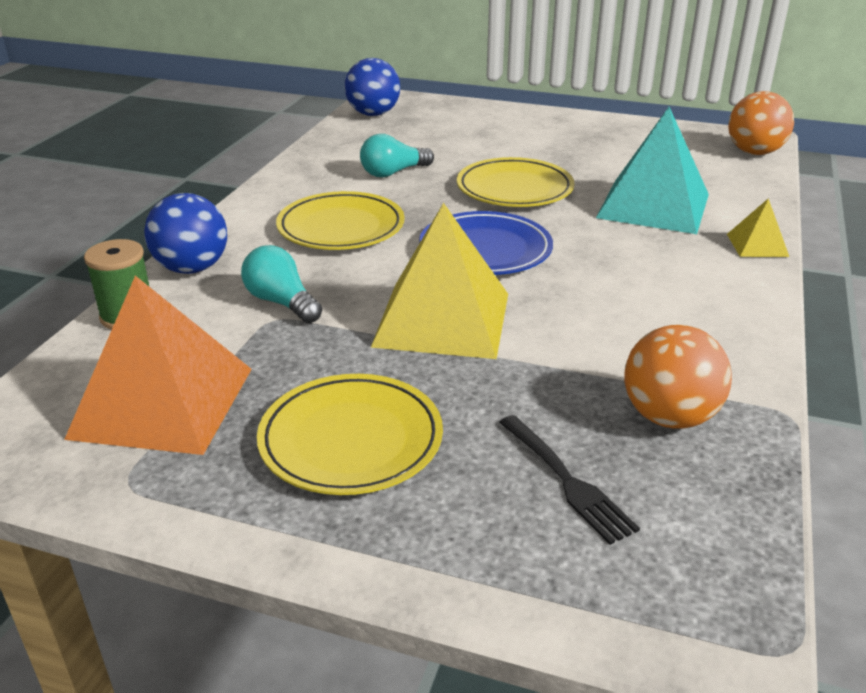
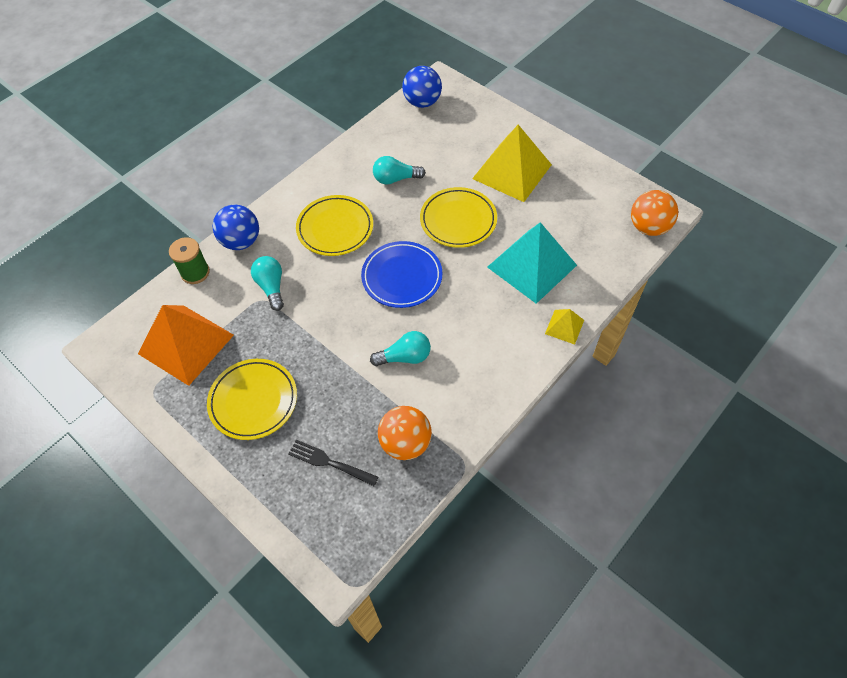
camera: 25 degrees right, 25 degrees up
(442, 319) = (343, 329): yellow pyramid -> yellow pyramid (512, 171)
(565, 480) = (330, 463): black fork -> black fork turned 120 degrees clockwise
(568, 324) = (405, 357): none -> turquoise light bulb

